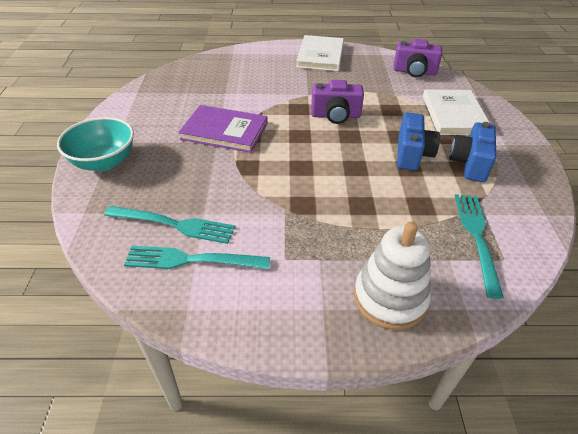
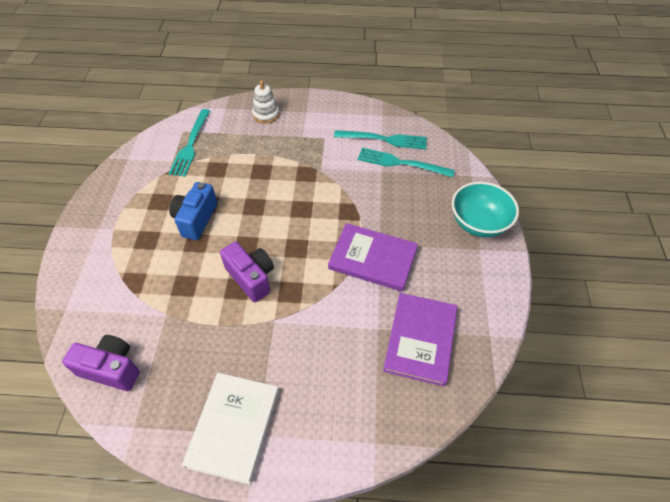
camera: 175 degrees left, 10 degrees up
(192, 89) = (420, 339): none -> purple book
(335, 116) = (251, 277): purple camera -> purple camera turned 45 degrees clockwise
(390, 298) = (266, 114): white stacking toy -> white stacking toy, size x0.64
(454, 115) = (119, 273): white book -> none
(470, 164) = (150, 206): blue camera -> none

